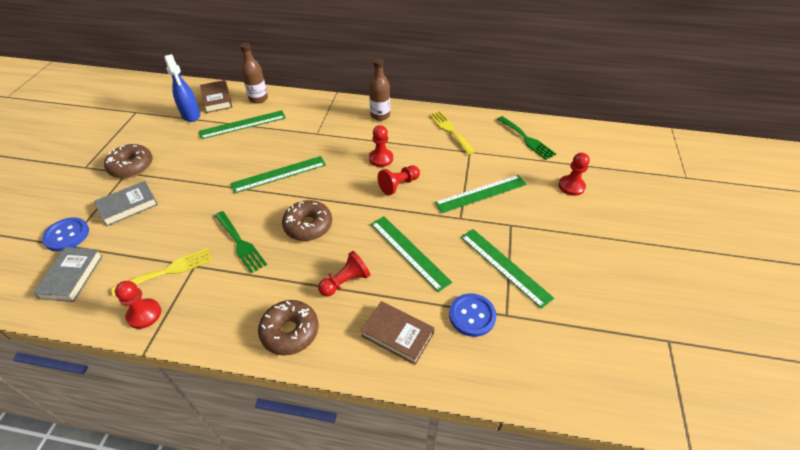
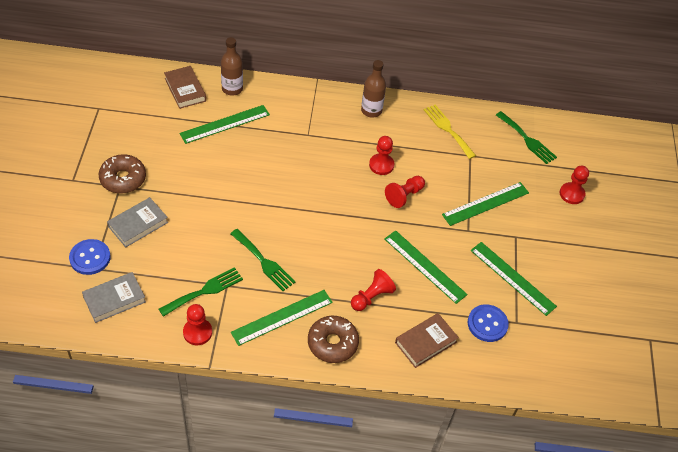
camera: 10 degrees left, 5 degrees up
(72, 276) = (114, 299): grey book -> grey book turned 60 degrees clockwise
(168, 271) = (204, 291): yellow fork -> green fork
(191, 115) = (163, 112): blue spray bottle -> none
(279, 174) = (281, 185): green ruler -> green ruler (282, 317)
(308, 226) = (324, 242): brown donut -> none
(397, 334) = (425, 342): brown book -> brown book turned 60 degrees counterclockwise

